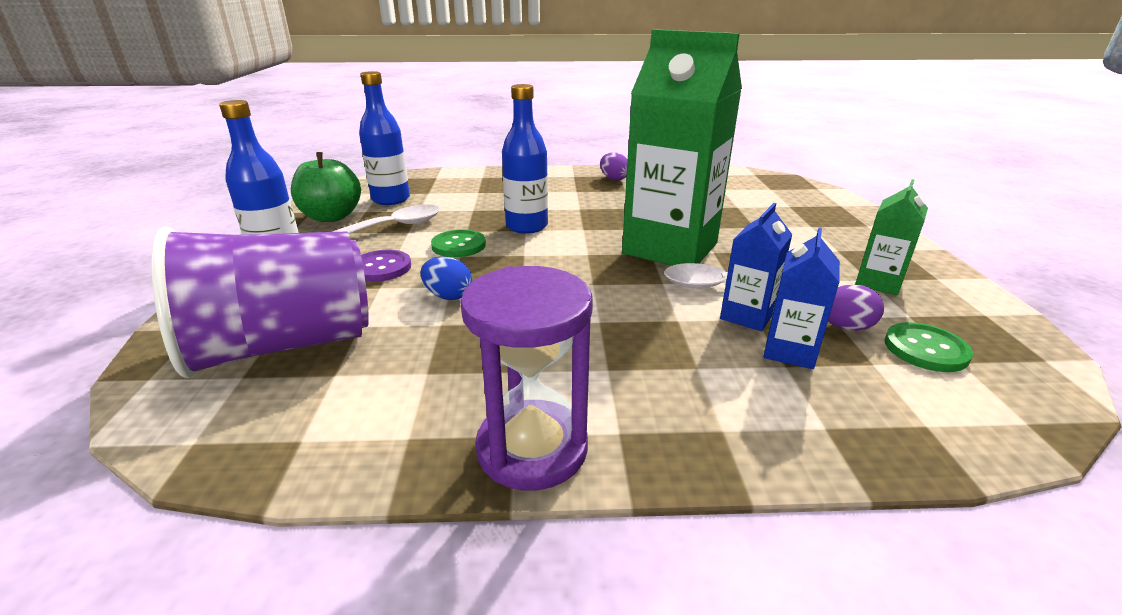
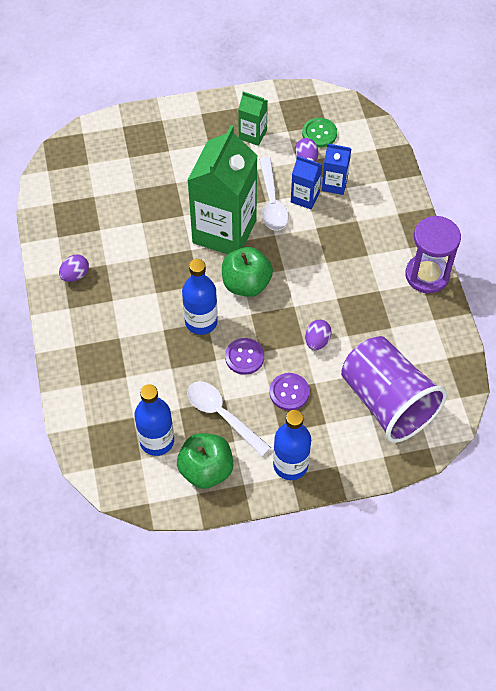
camera: 100 degrees left, 30 degrees up
(448, 296) = (317, 341): blue egg -> purple egg
(458, 245) = (244, 357): green button -> purple button
(575, 255) = (246, 284): none -> green apple

